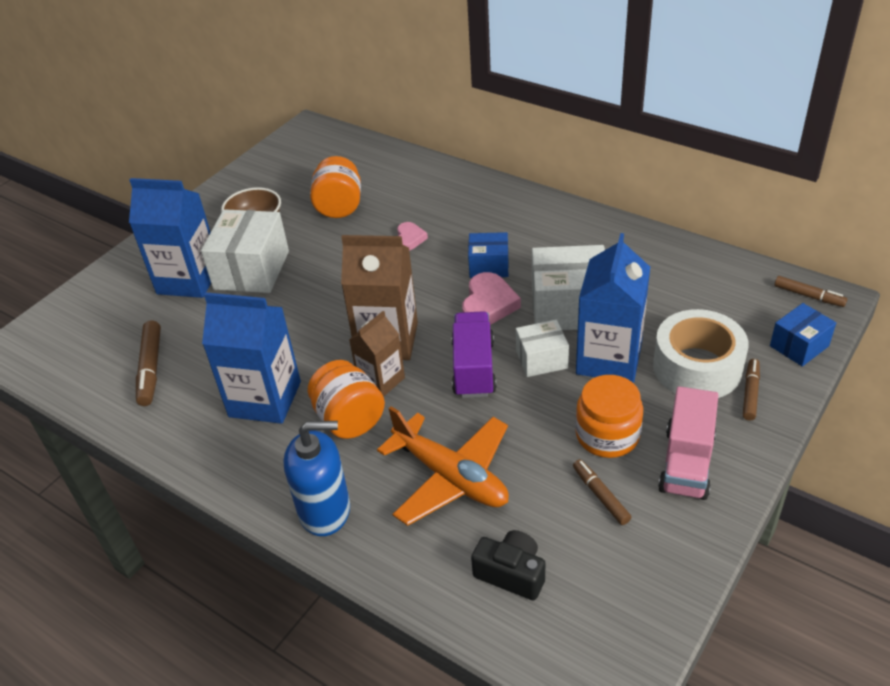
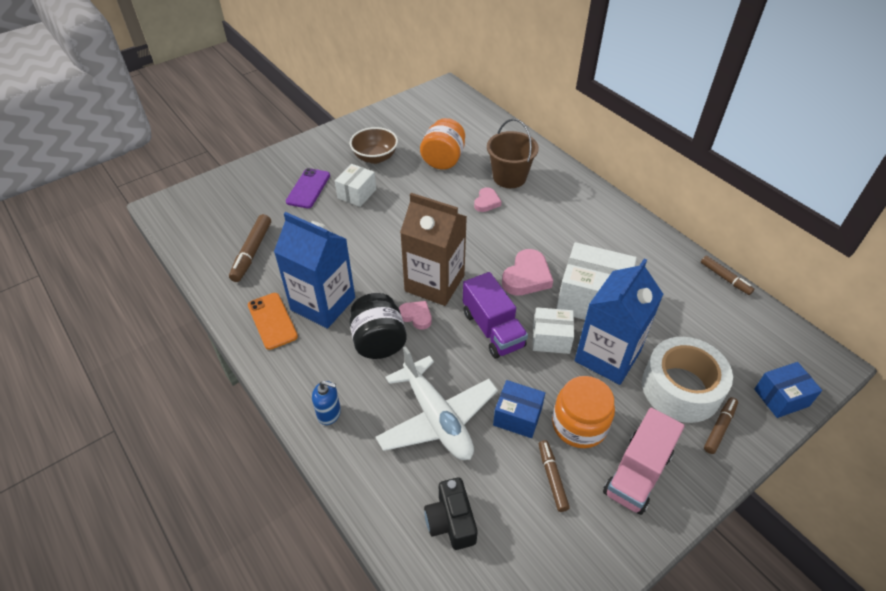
camera: 15 degrees right, 5 degrees up
(189, 280) = (308, 188): blue carton -> purple phone
(211, 435) = (272, 321): none -> orange phone
(252, 270) = (357, 194): white box -> white box, size x0.57
(325, 511) = (329, 413): blue soap dispenser -> blue soap dispenser, size x0.53
(349, 419) = (379, 341): orange jar -> black jar
(381, 380) = (416, 316): brown carton -> pink heart
(424, 206) = (509, 177): none -> brown bucket
(451, 477) = (437, 418): orange plane -> white plane
(474, 368) = (492, 329): purple truck -> purple truck turned 135 degrees clockwise
(489, 266) = (540, 244): blue box -> blue box (517, 416)
(511, 573) = (451, 521): black camera -> black camera turned 150 degrees counterclockwise
(808, 296) = (808, 353): brown marker -> brown marker (725, 278)

